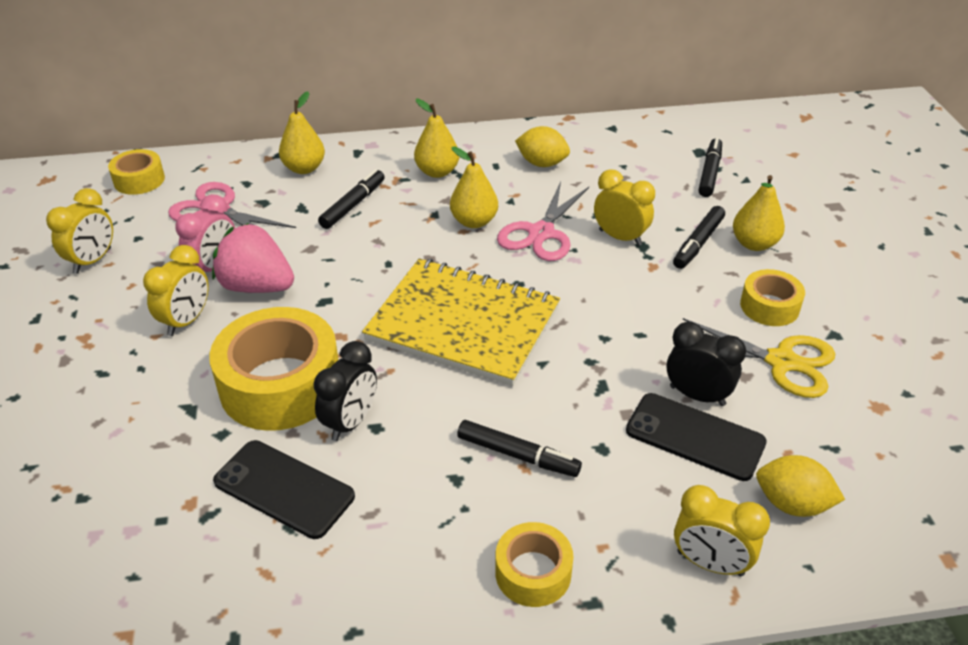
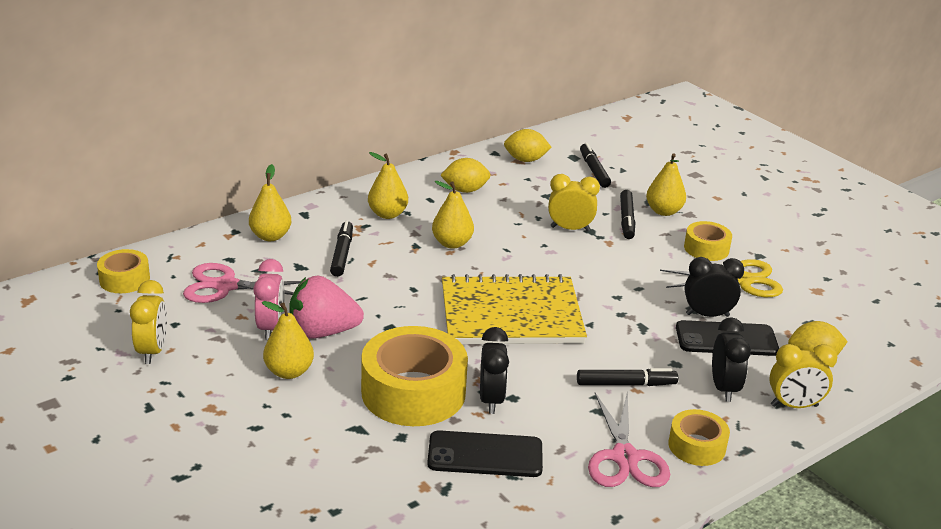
camera: 30 degrees left, 10 degrees down
(186, 321) = (289, 372): yellow clock -> yellow pear
(541, 233) = (510, 239): pink scissors -> pink scissors (624, 457)
(635, 504) = (724, 388): none -> black clock
(639, 143) = (525, 160): none -> yellow lemon

